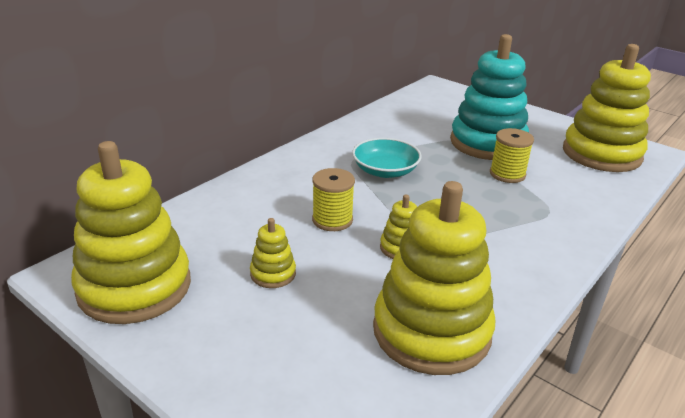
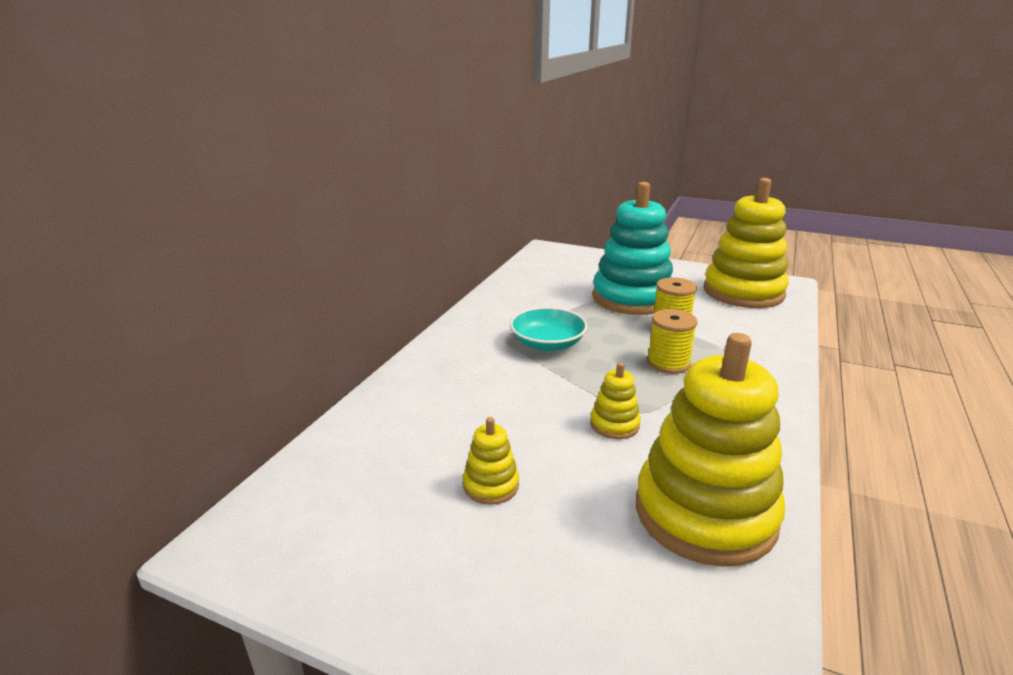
camera: 15 degrees left, 5 degrees down
(134, 287) = (326, 541): yellow stacking toy -> none
(332, 220) = (522, 408): yellow spool -> yellow spool (668, 363)

